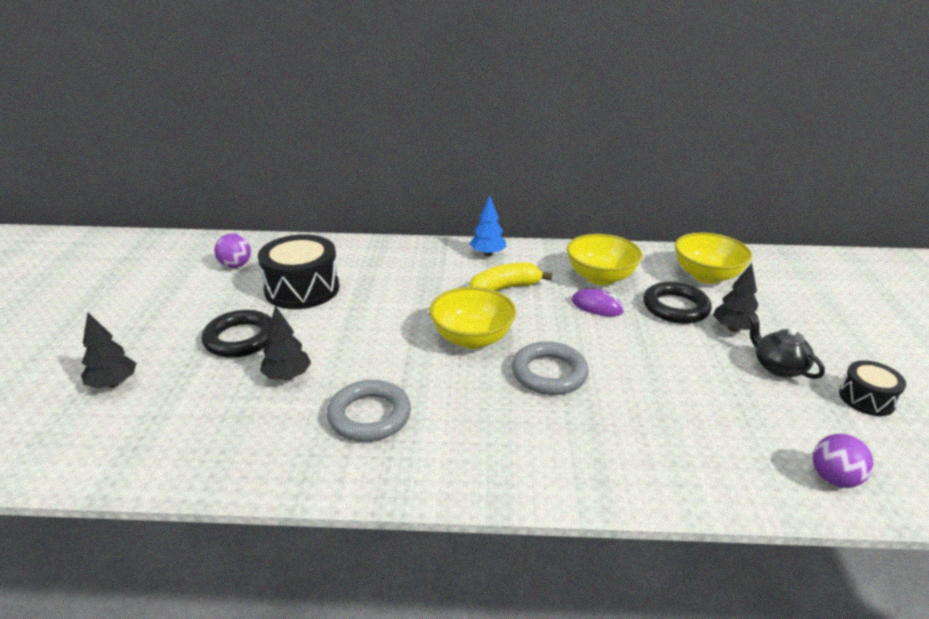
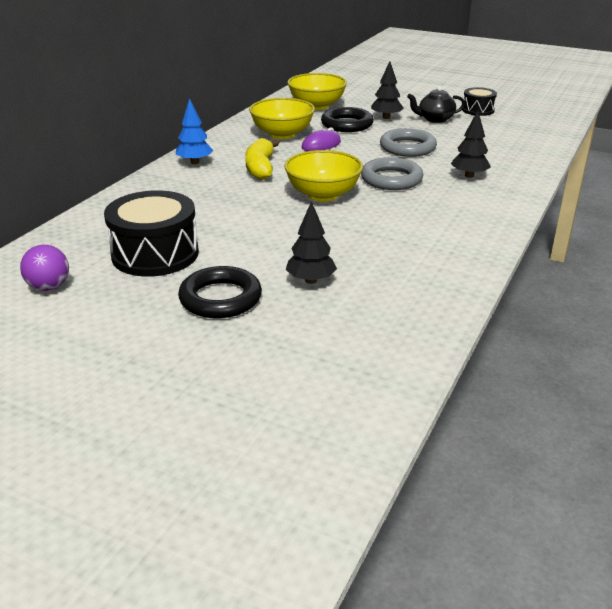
camera: 65 degrees left, 0 degrees up
(113, 384) = (239, 384): black tree -> black tree (469, 175)
(369, 416) = (396, 252): grey ring -> grey ring (407, 147)
(834, 479) = (536, 137): purple ball -> none

